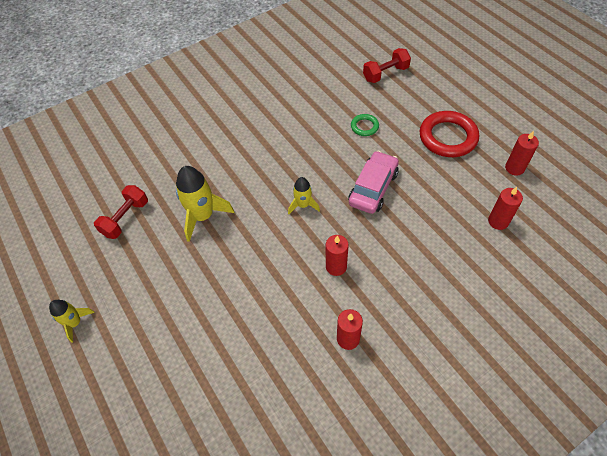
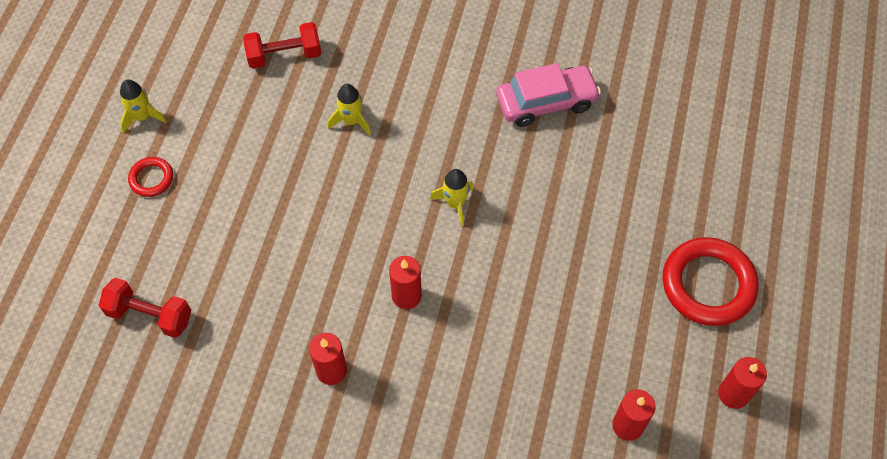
camera: 45 degrees right, 5 degrees up
(122, 348) = (151, 178): none -> red ring
(203, 216) = (351, 121): yellow rocket -> yellow rocket, size x0.58
(364, 126) = (631, 181): green ring -> none
(373, 188) = (547, 257): pink car -> pink car (546, 102)
(385, 74) = (744, 141): red dumbbell -> red dumbbell (150, 315)

